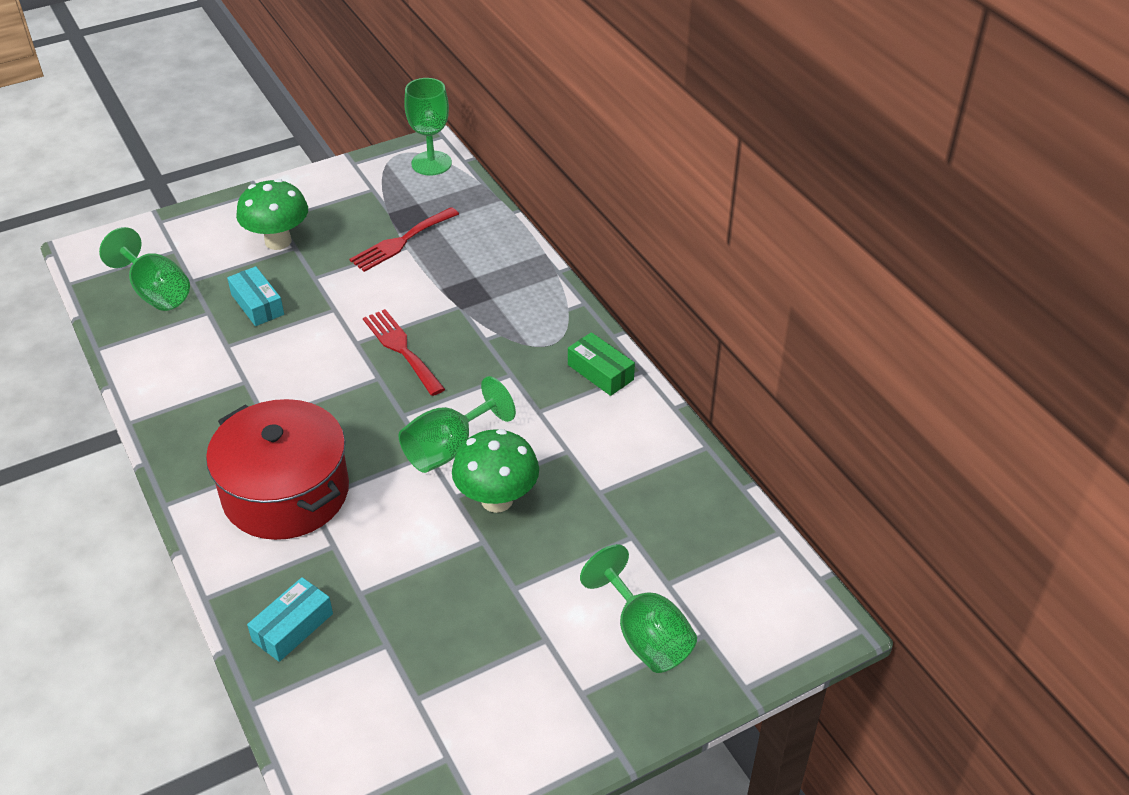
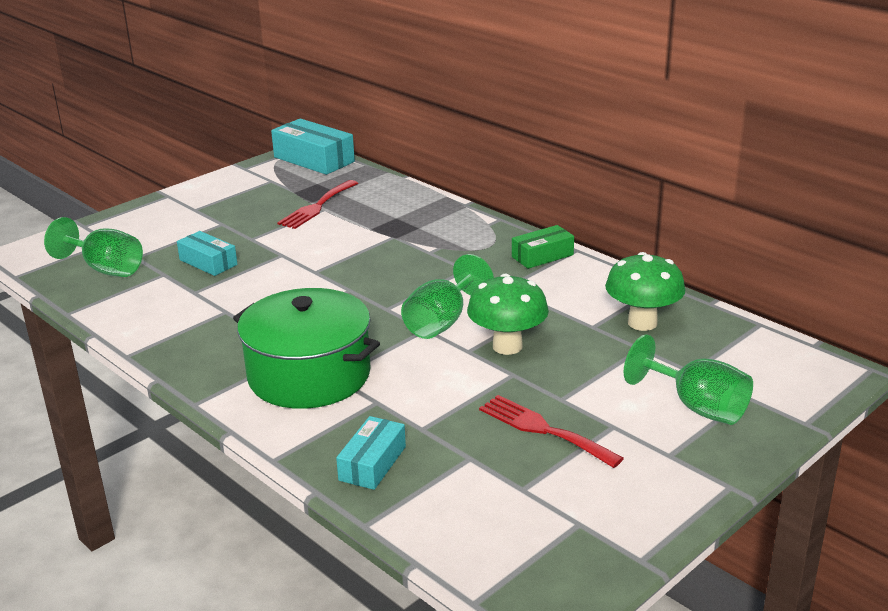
camera: 15 degrees left, 15 degrees down
(278, 241) = (204, 222): green mushroom -> green mushroom (642, 323)
(286, 492) = (309, 375): red pot -> green pot
(401, 349) = (359, 269): red fork -> red fork (543, 429)
(431, 163) = (314, 159): green goblet -> turquoise box
(600, 372) = (542, 256): green box -> green box turned 60 degrees counterclockwise

